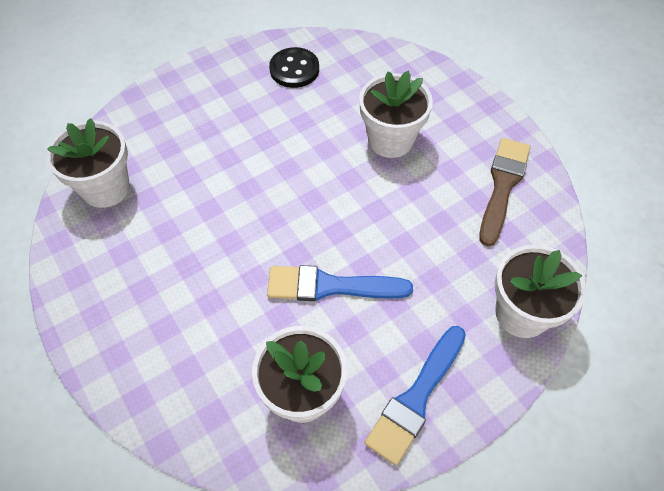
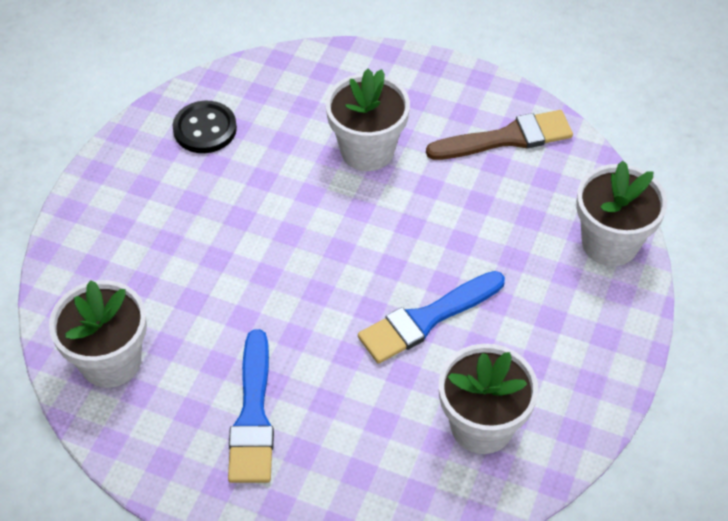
camera: 35 degrees left, 5 degrees down
(416, 398) = (579, 367): blue brush -> blue brush (253, 416)
(502, 186) = (506, 138): brown brush -> brown brush turned 90 degrees clockwise

